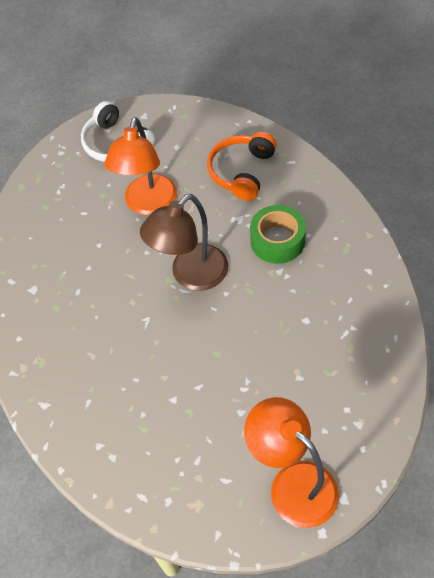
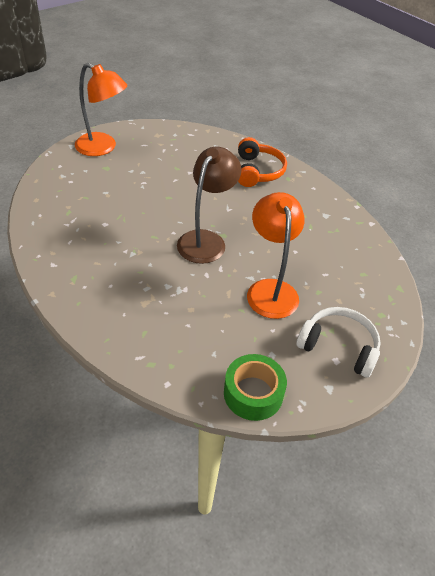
camera: 155 degrees right, 10 degrees down
(242, 172) = (190, 336): orange headphones -> orange headphones (257, 171)
(277, 241) = (138, 276): green tape -> green tape (253, 393)

